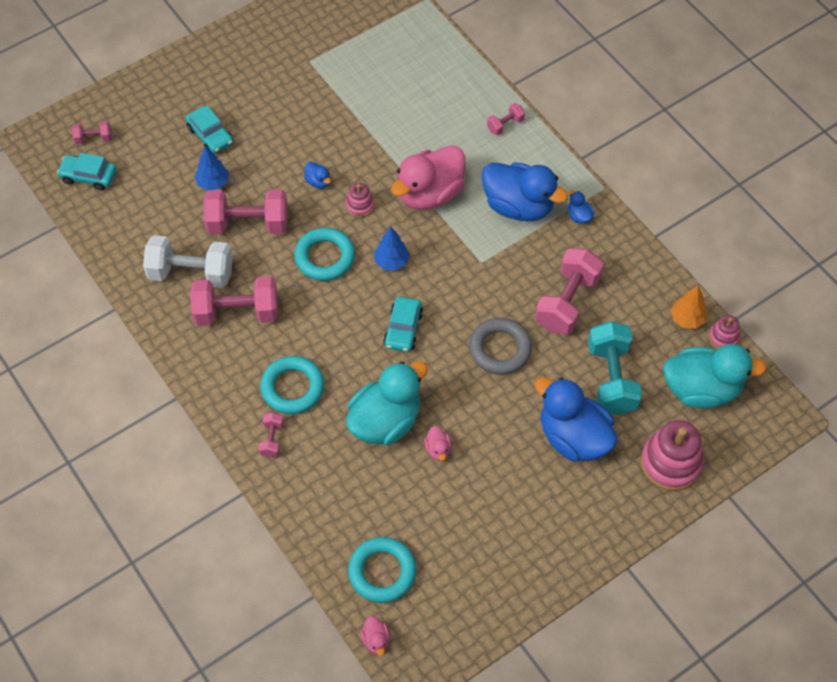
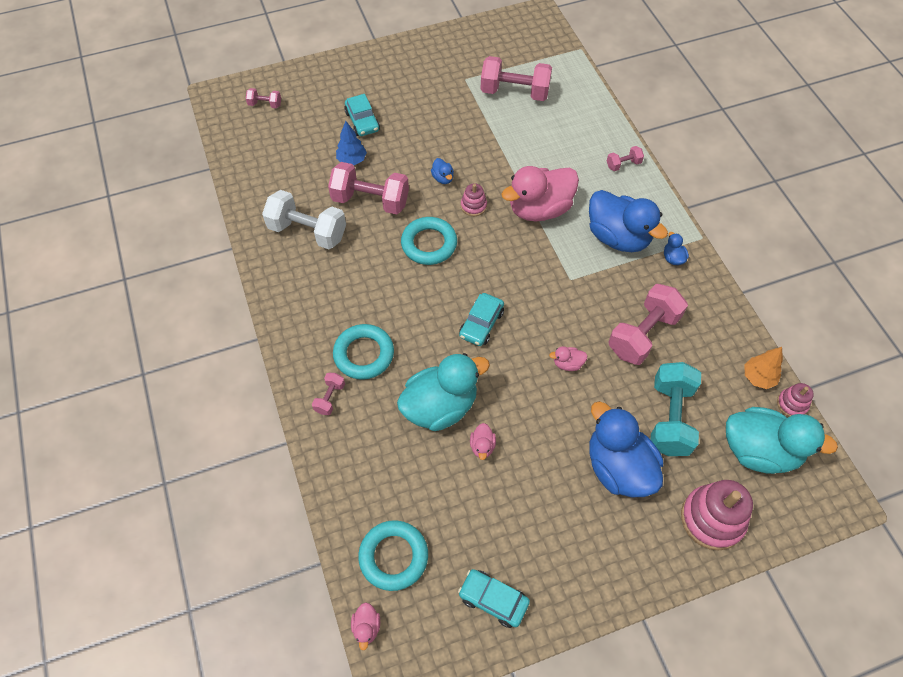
camera: 15 degrees right, 0 degrees up
(88, 176) = (250, 133): turquoise car -> turquoise car (493, 600)
(237, 312) = (336, 274): pink dumbbell -> pink dumbbell (514, 92)
(391, 262) = (488, 261): blue tree -> none
(500, 349) = (567, 364): grey ring -> pink duck

